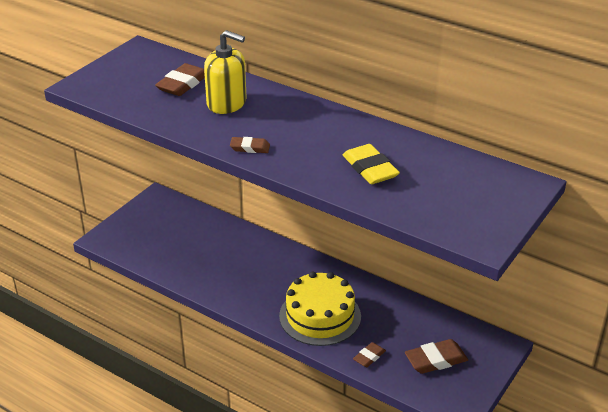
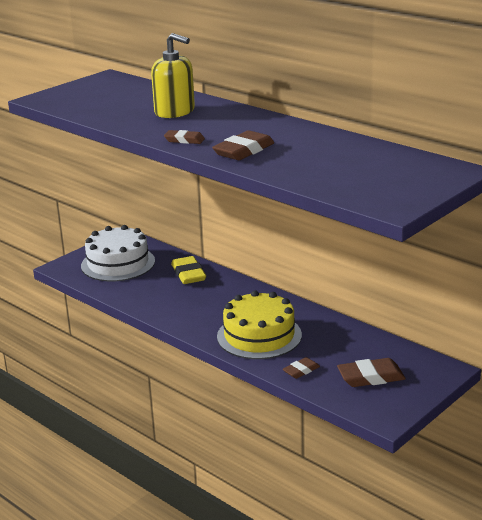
camera: 10 degrees right, 10 degrees down
(159, 231) = (118, 263): none -> white cake
(183, 84) = (138, 99): brown eraser -> brown eraser (244, 151)
(370, 168) = (297, 156): yellow eraser -> yellow eraser (188, 274)

